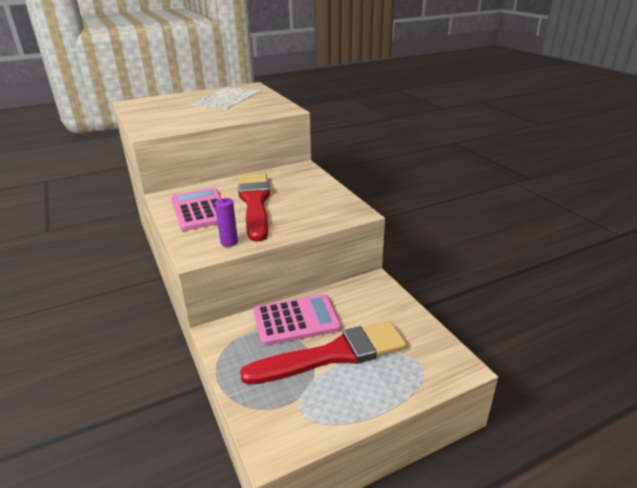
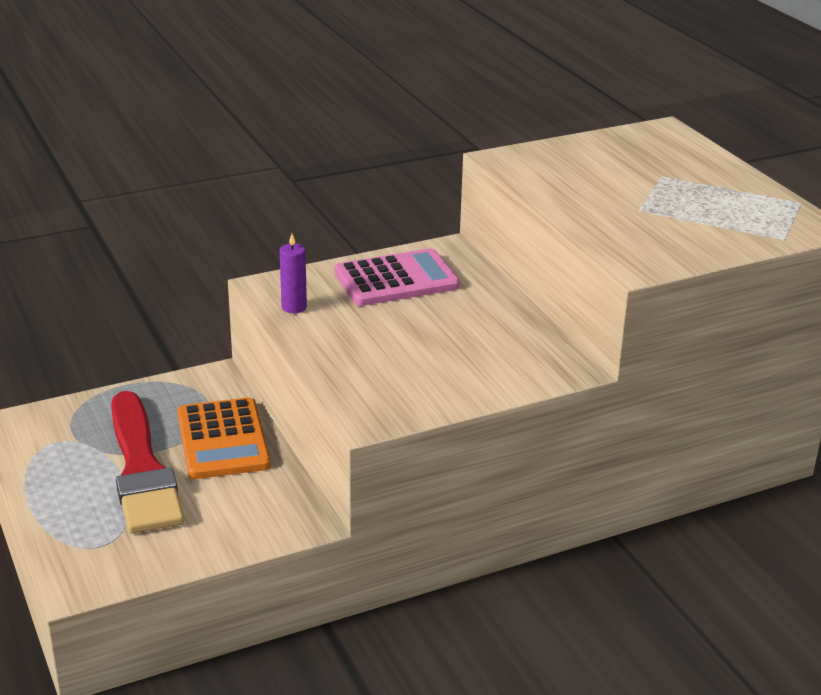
camera: 90 degrees right, 0 degrees up
(255, 203) = (415, 323): red brush -> none
(296, 320) = (223, 440): pink calculator -> orange calculator

